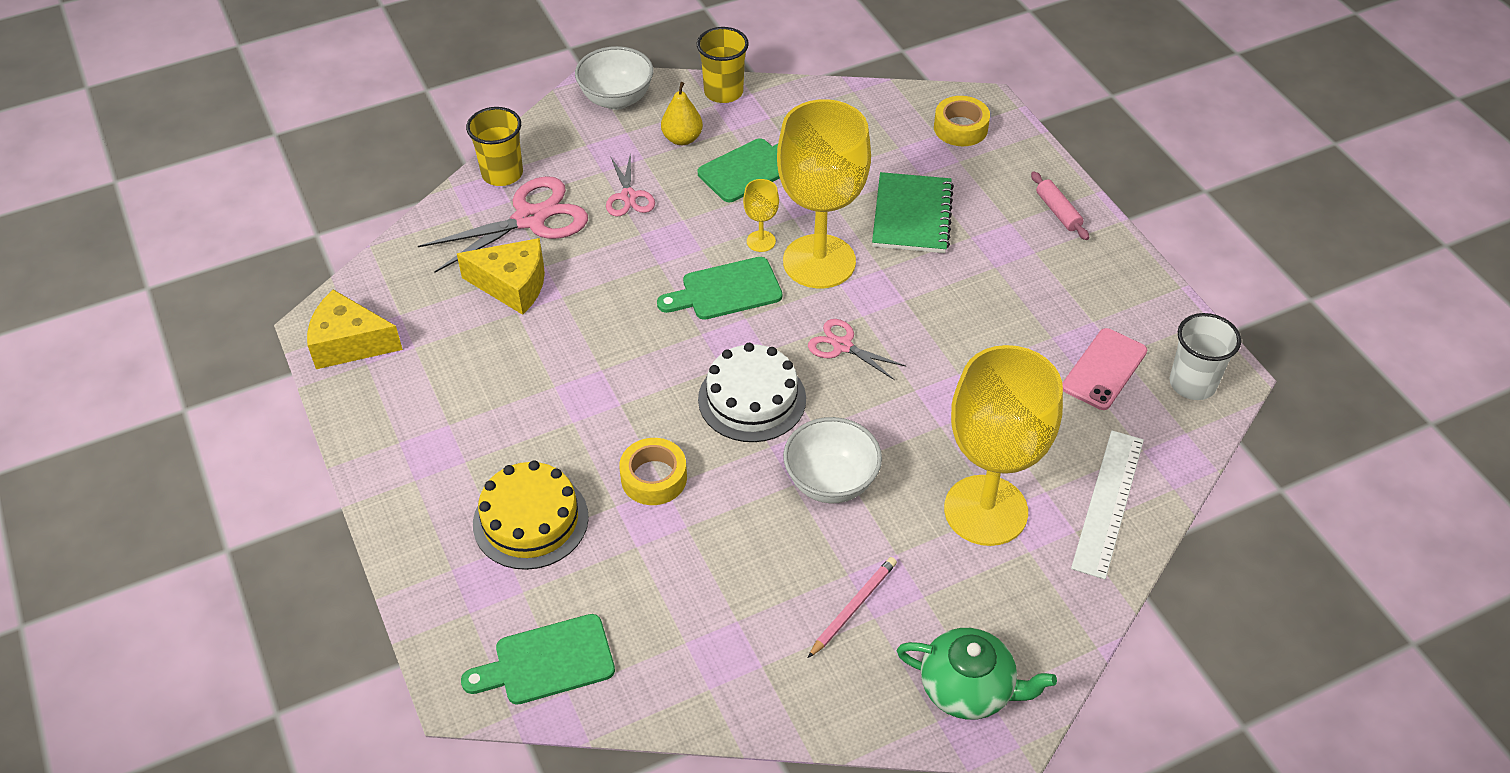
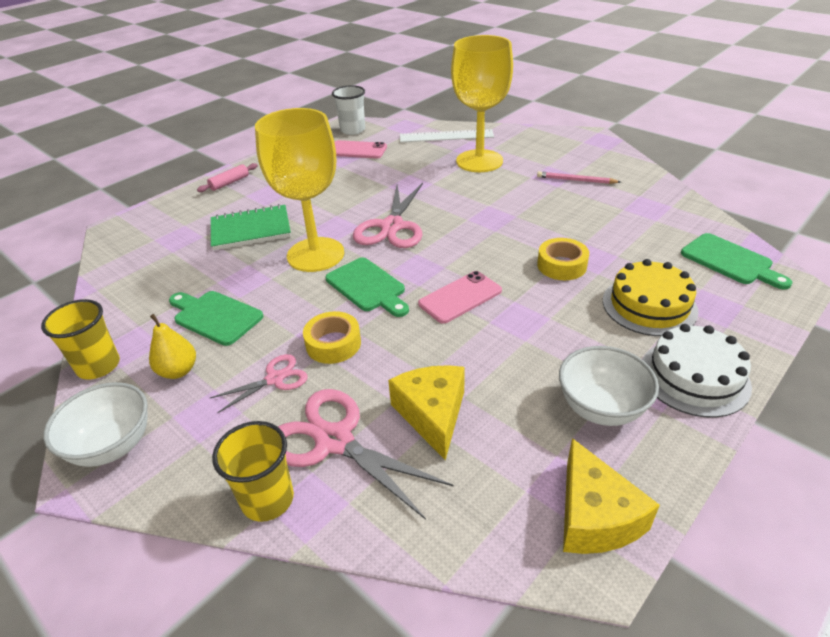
camera: 110 degrees left, 10 degrees down
(656, 360) = (460, 297): none -> pink phone
(752, 399) = (463, 247): white cake -> white cake (694, 377)
(761, 241) = (305, 286): yellow goblet -> none
(831, 482) = (503, 205): white bowl -> white bowl (601, 408)
(842, 346) = (392, 226): pink scissors -> pink scissors, size x1.81
(960, 128) = (145, 231): yellow tape -> yellow tape (333, 344)
(968, 688) = (584, 146): green teapot -> none

